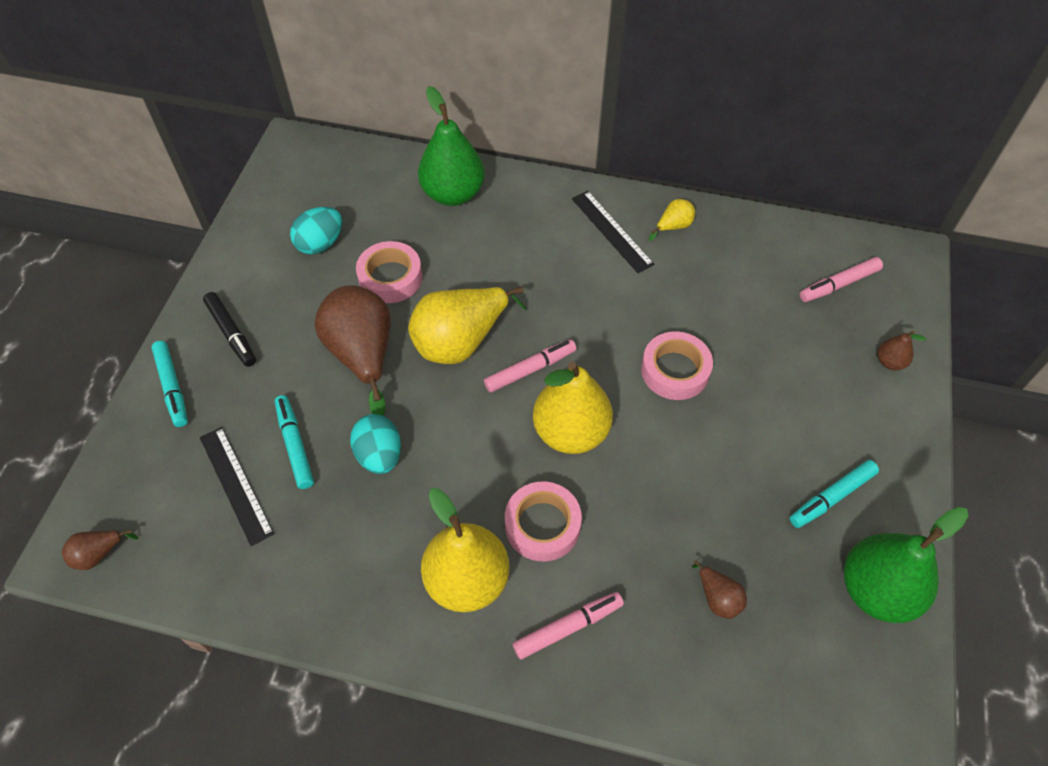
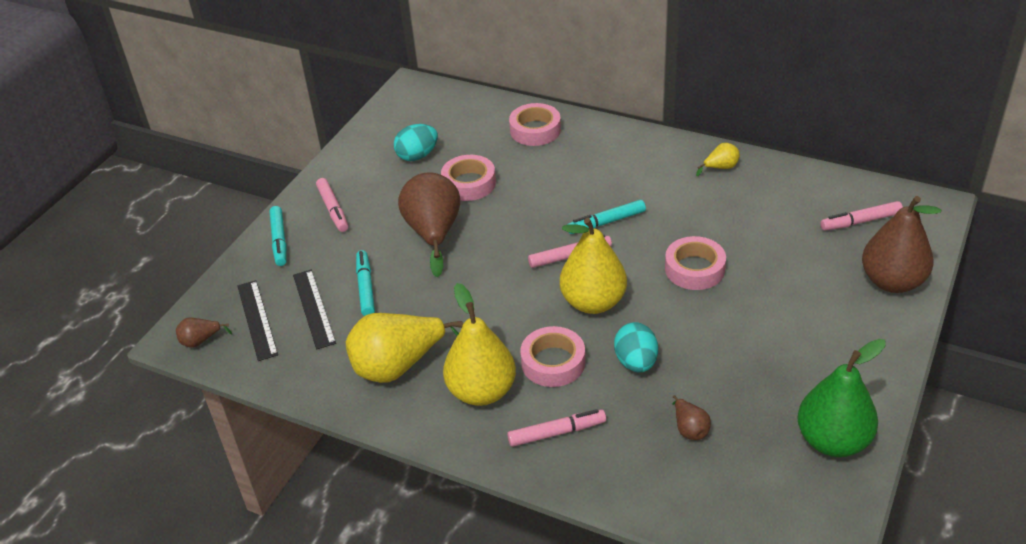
camera: 15 degrees right, 15 degrees down
(232, 333) = (333, 209): black marker -> pink marker
(379, 455) = (431, 301): turquoise egg -> turquoise egg (636, 362)
(453, 194) = (535, 130): green pear -> pink tape
(461, 341) = (516, 232): yellow pear -> yellow pear (398, 366)
(612, 231) = (665, 166): black ruler -> black ruler (257, 319)
(831, 497) = (810, 372): turquoise marker -> turquoise marker (606, 222)
(890, 362) = (892, 282): brown pear -> brown pear, size x2.22

